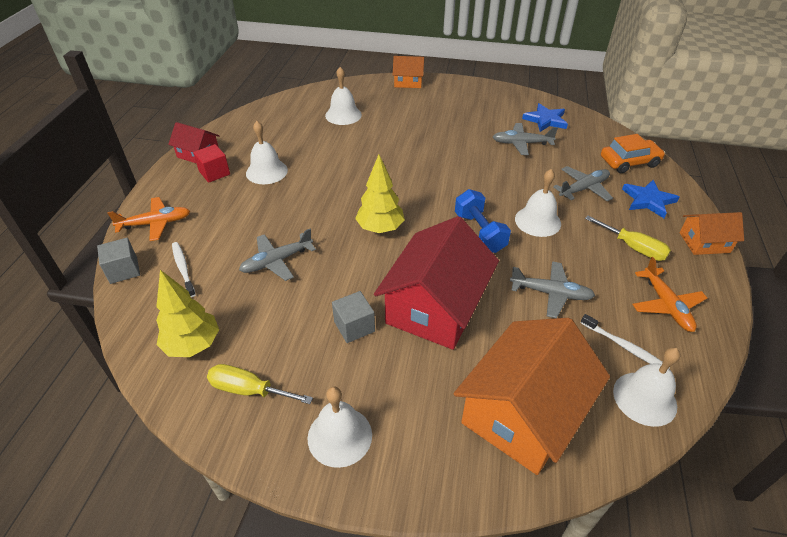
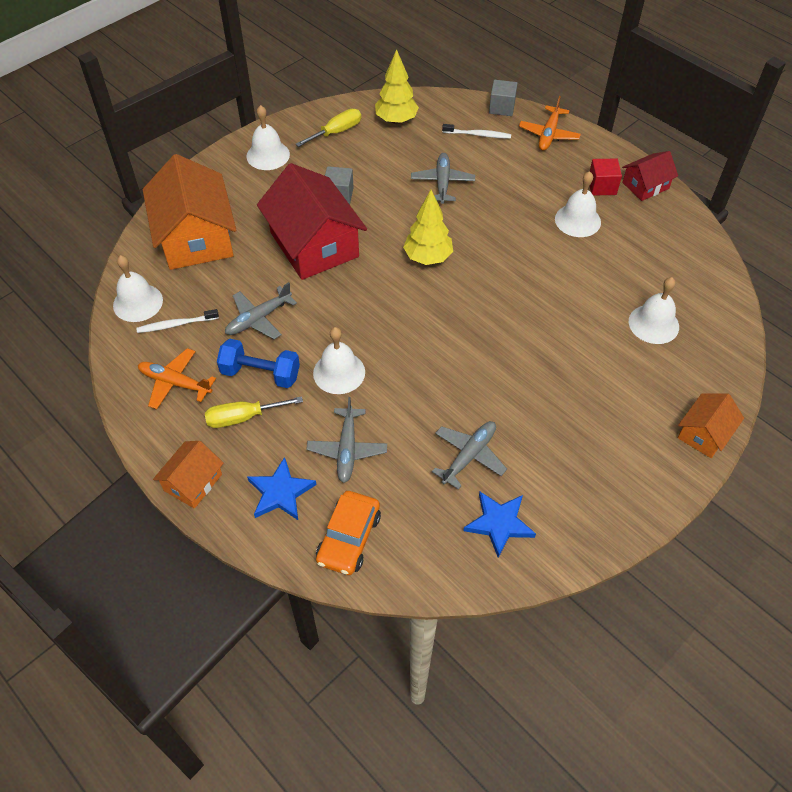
camera: 125 degrees right, 10 degrees up
(479, 232) = (363, 320): blue dumbbell -> blue dumbbell (260, 374)

